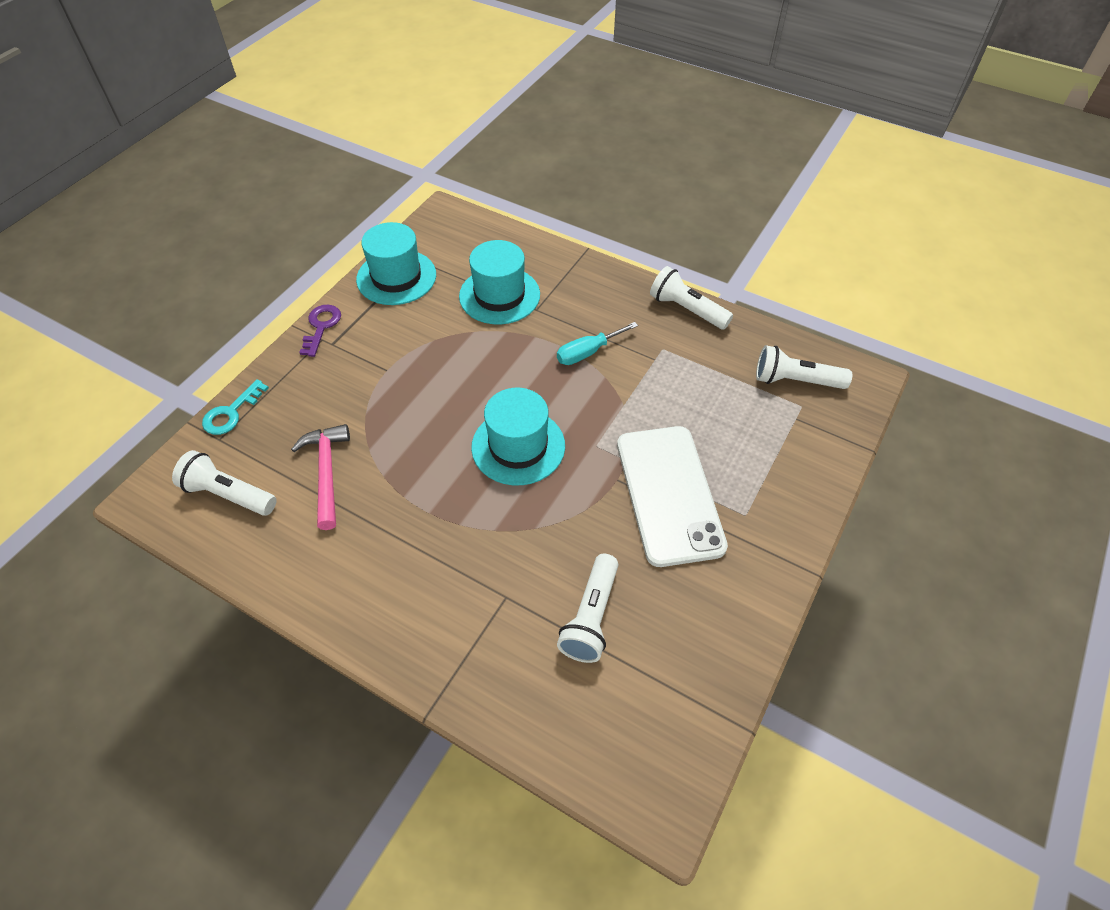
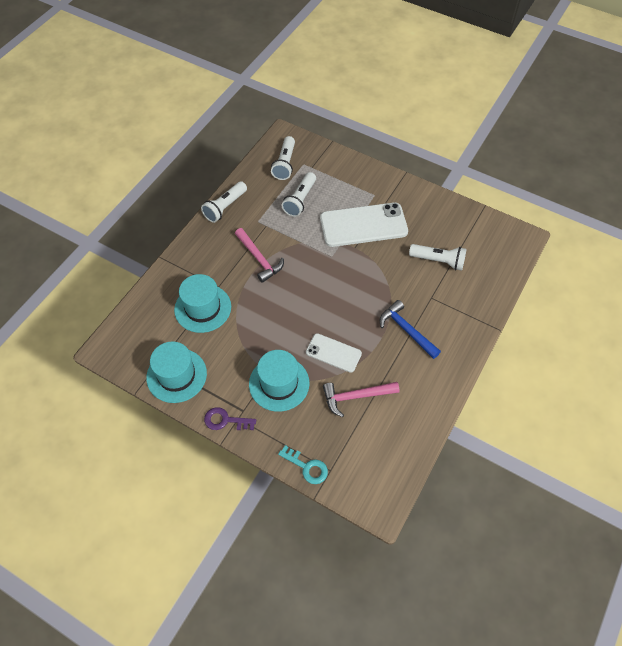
camera: 90 degrees left, 5 degrees up
(228, 494) = (375, 453): white flashlight -> white flashlight (300, 200)
(407, 445) = (333, 353): none -> white phone
(439, 551) = (406, 330): none -> blue hammer
(518, 446) = (333, 294): turquoise hat -> turquoise hat (279, 383)
(587, 352) = (259, 259): turquoise screwdriver -> pink hammer

